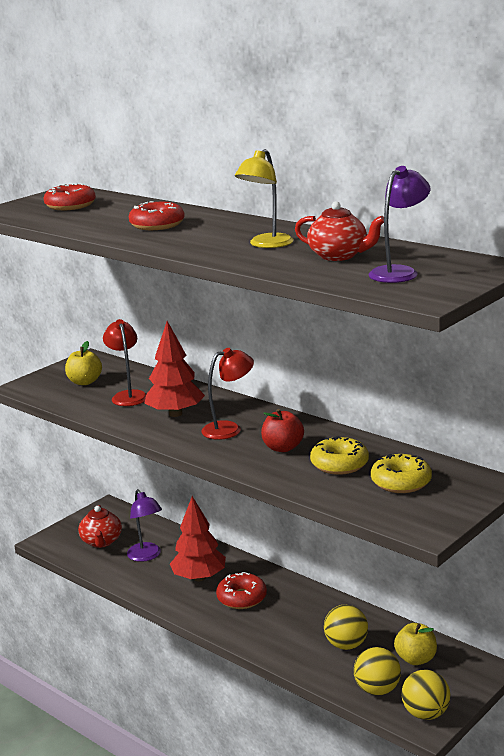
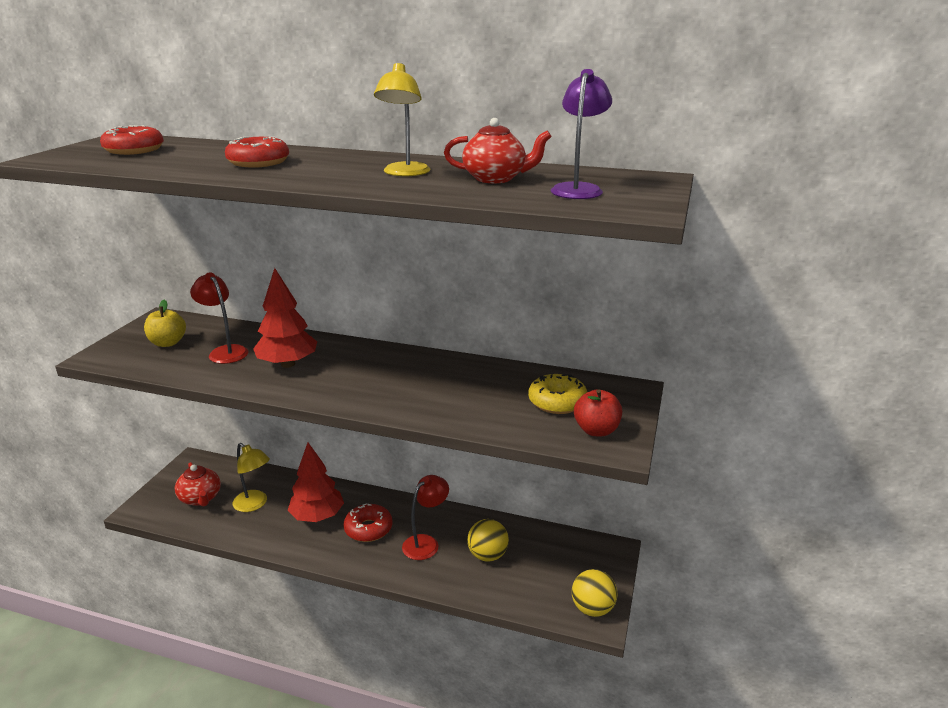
camera: 25 degrees left, 5 degrees up
(146, 556) = (254, 504): purple lamp -> yellow lamp
(229, 429) = (354, 372): red lamp -> red lamp (426, 543)
(283, 448) = (421, 384): red apple -> red apple (596, 430)
(339, 464) = (487, 393): yellow donut -> none
(377, 690) = (538, 595): yellow ball -> none
(416, 659) = (554, 554): yellow apple -> none

